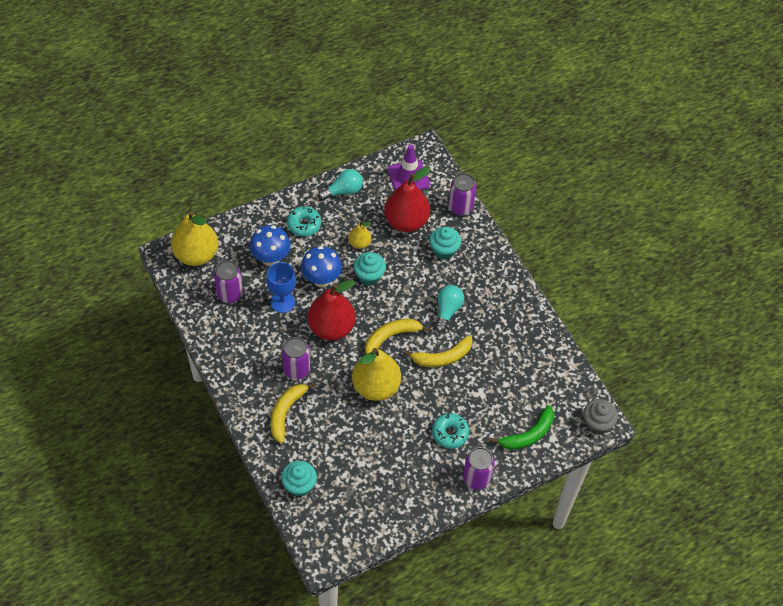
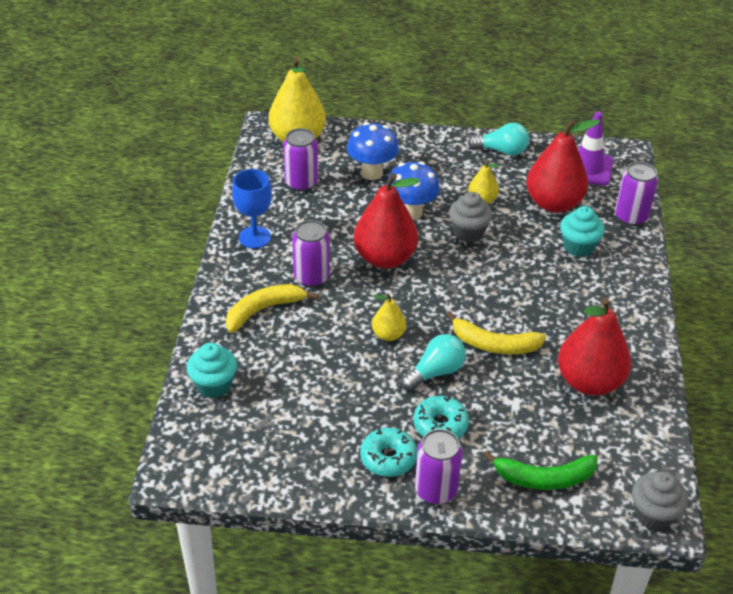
camera: 35 degrees right, 15 degrees down
(282, 302) = (350, 213): blue goblet -> blue goblet (254, 237)
(304, 224) = (433, 160): turquoise donut -> turquoise donut (388, 458)
(369, 276) = (468, 232): turquoise cupcake -> grey cupcake
(376, 386) = (388, 335): yellow pear -> yellow pear, size x0.50
(391, 336) = (447, 297): yellow banana -> none
(447, 311) = (537, 303): turquoise light bulb -> turquoise light bulb (435, 372)
(512, 353) = (589, 382): none -> red pear

